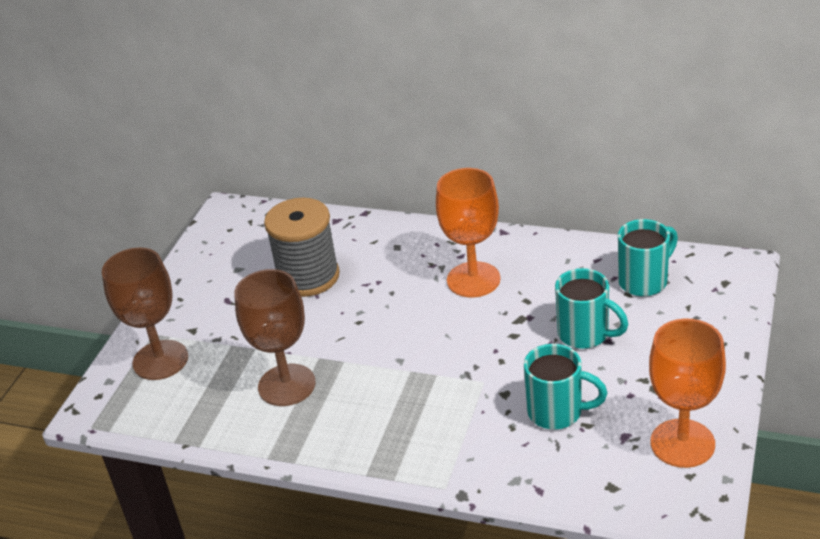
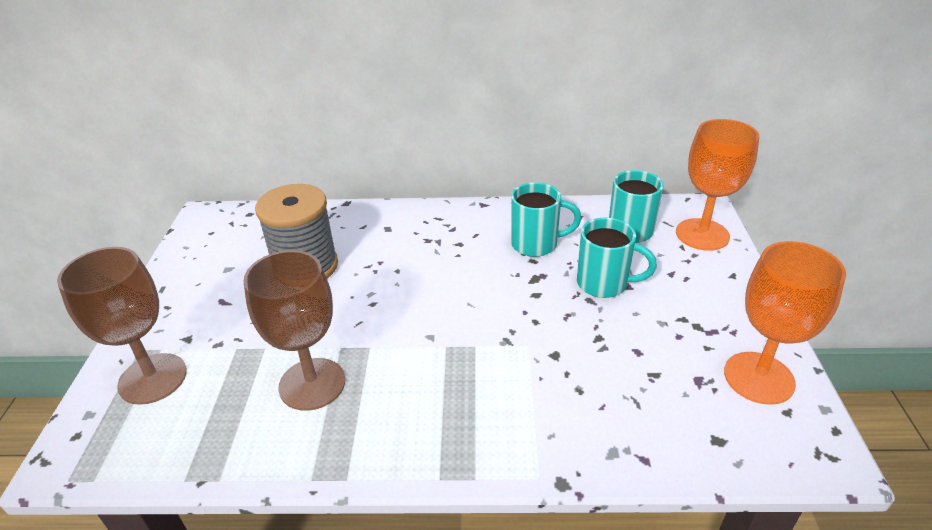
camera: 20 degrees left, 0 degrees up
(473, 280) = (474, 248): orange goblet -> orange goblet (702, 234)
(557, 412) = (618, 366): turquoise mug -> turquoise mug (536, 244)

